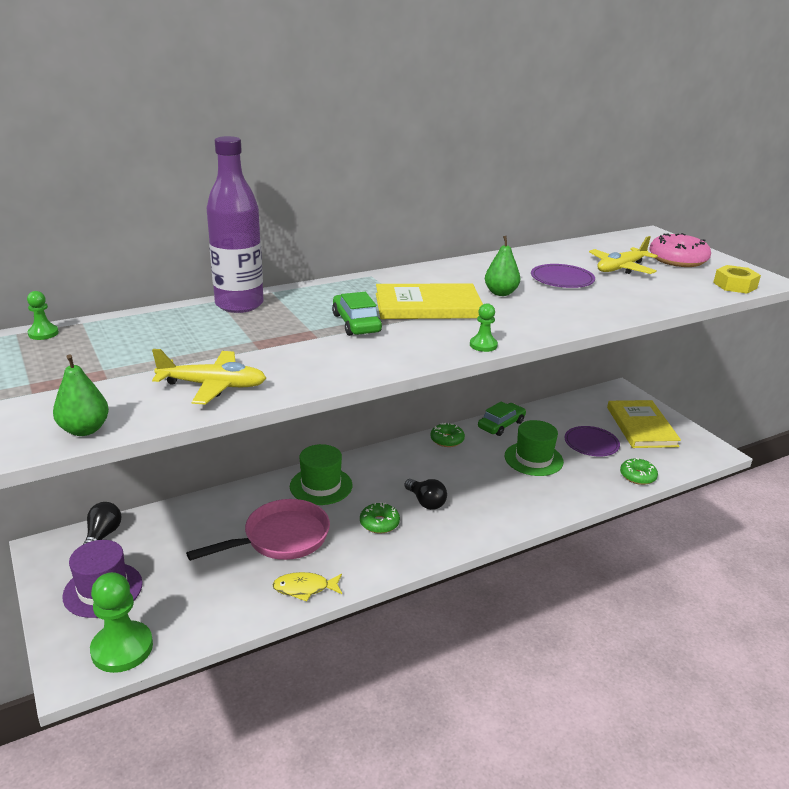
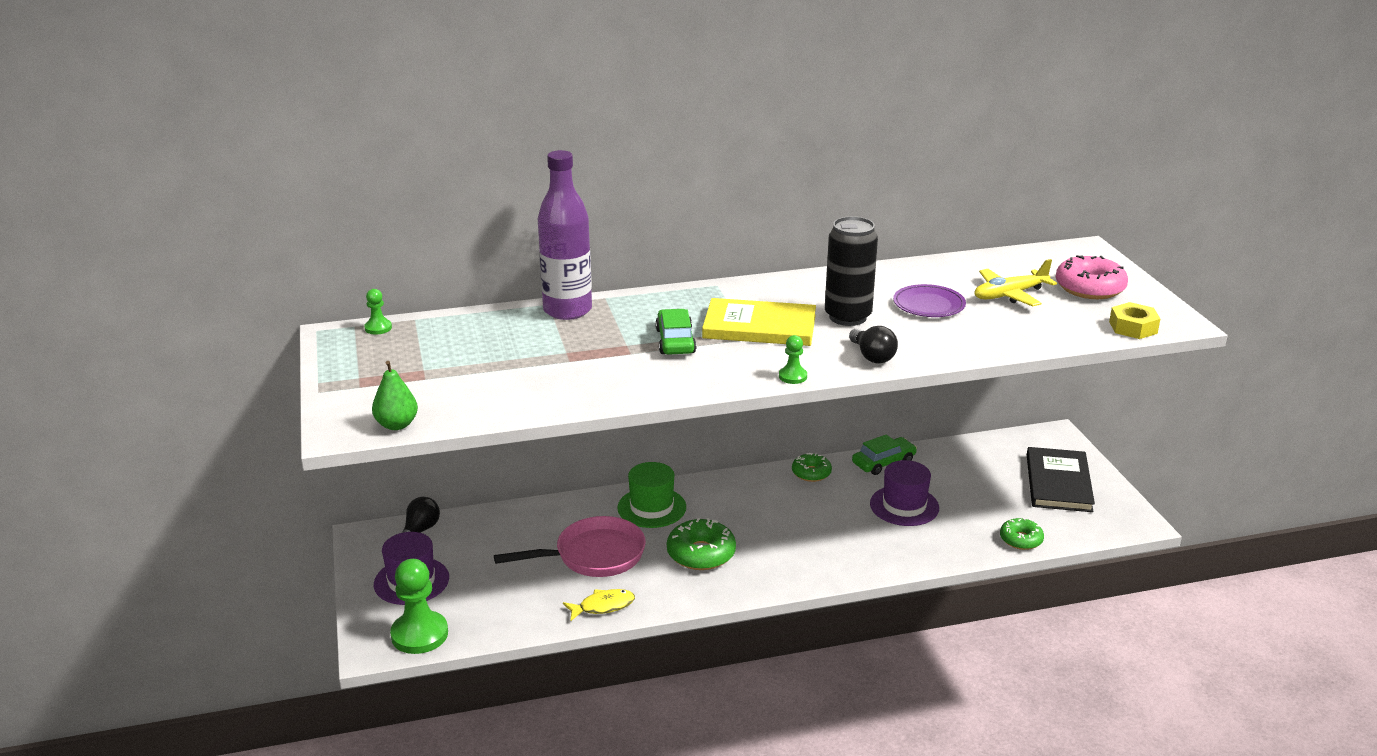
camera: 15 degrees right, 0 degrees up
(213, 386) = (515, 395): yellow plane -> none
(304, 588) = (603, 606): yellow fish -> yellow fish turned 150 degrees clockwise
(379, 523) = (701, 554): green donut -> green donut, size x1.58
(426, 502) = (759, 538): black light bulb -> black light bulb (872, 356)
(500, 293) = (847, 317): green pear -> black can
(533, 459) = (904, 506): green hat -> purple hat
(591, 443) = (983, 496): purple plate -> none
(641, 426) = (1058, 483): yellow book -> black book

